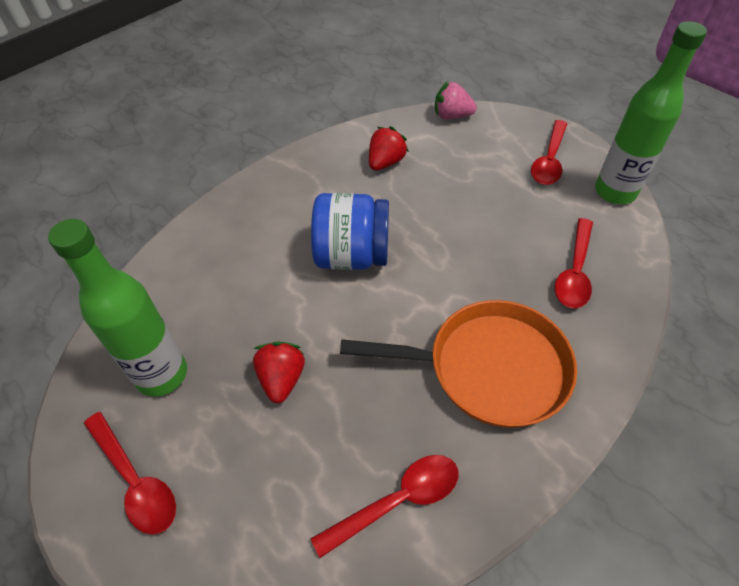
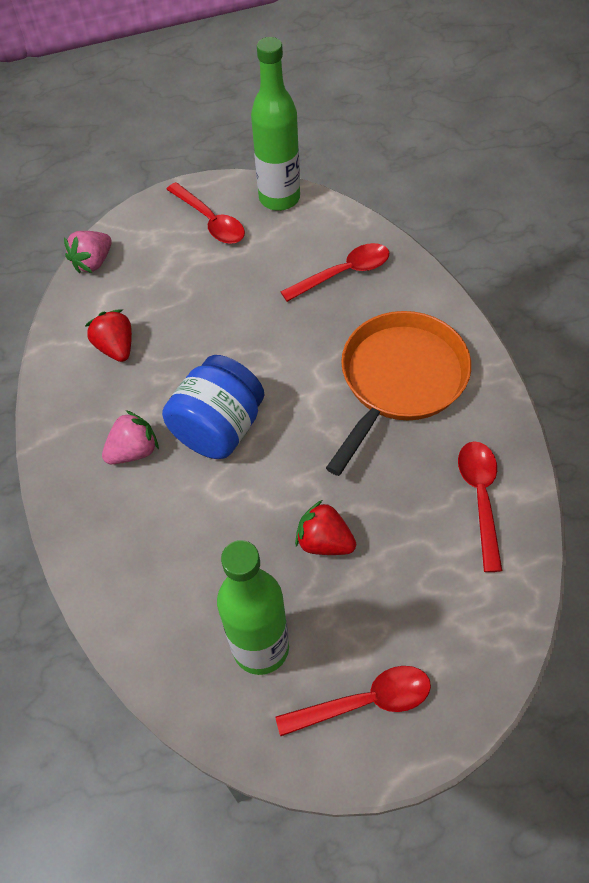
camera: 60 degrees left, 5 degrees up
(301, 214) = (133, 451): none -> pink strawberry
(574, 272) = (343, 273): red spoon -> red spoon turned 75 degrees counterclockwise

